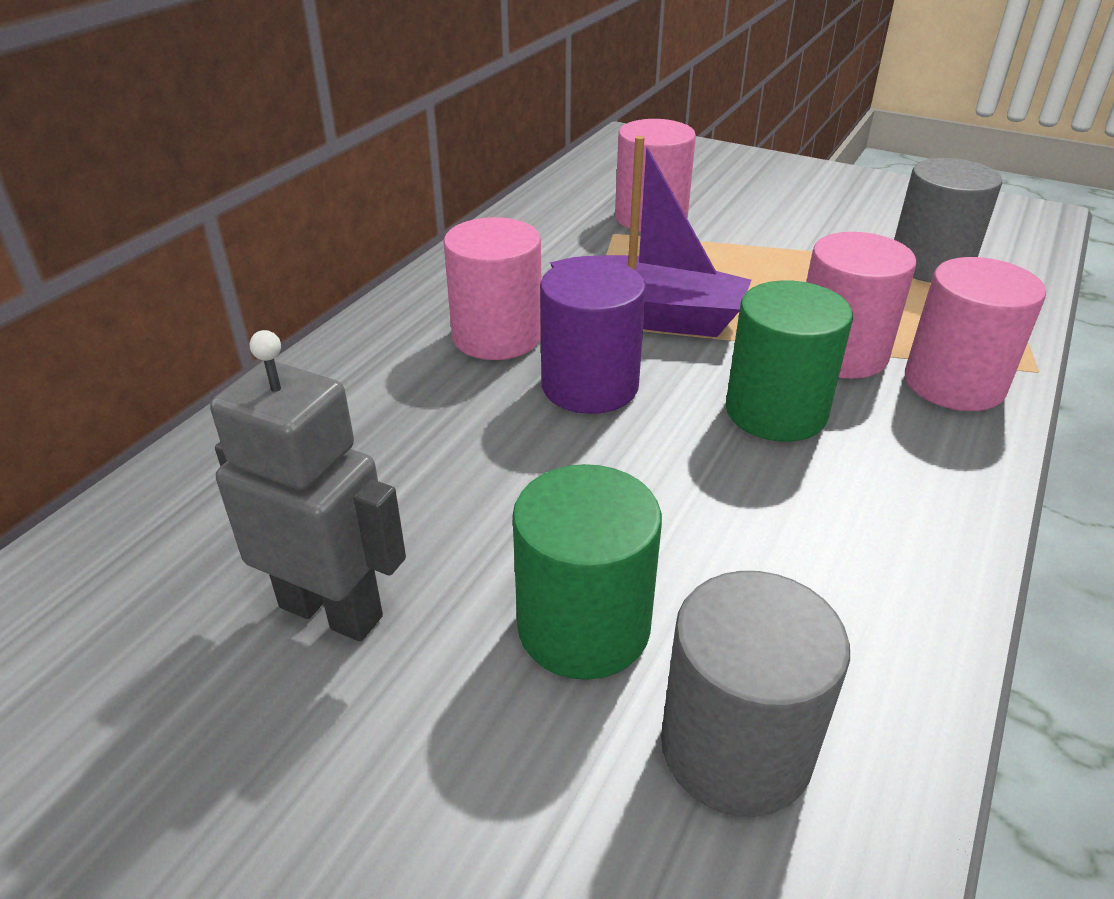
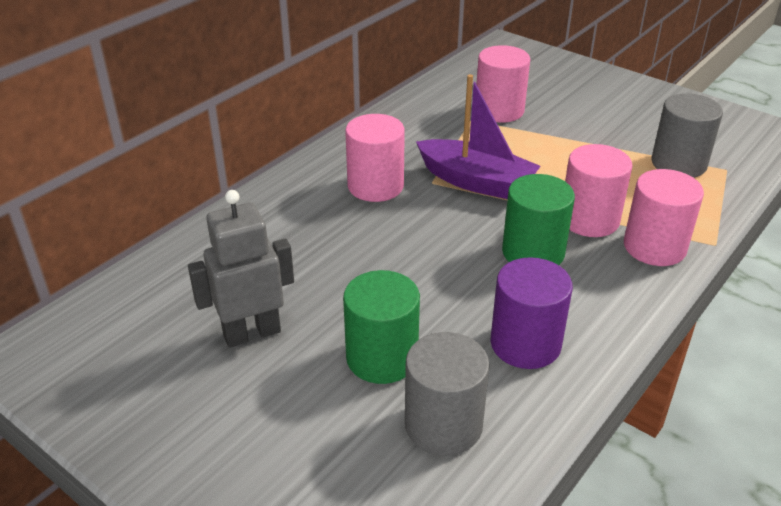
camera: 10 degrees right, 0 degrees up
(332, 610) = (252, 333): grey robot -> grey robot turned 60 degrees counterclockwise
(589, 386) = (424, 224): purple cylinder -> purple cylinder (525, 344)

